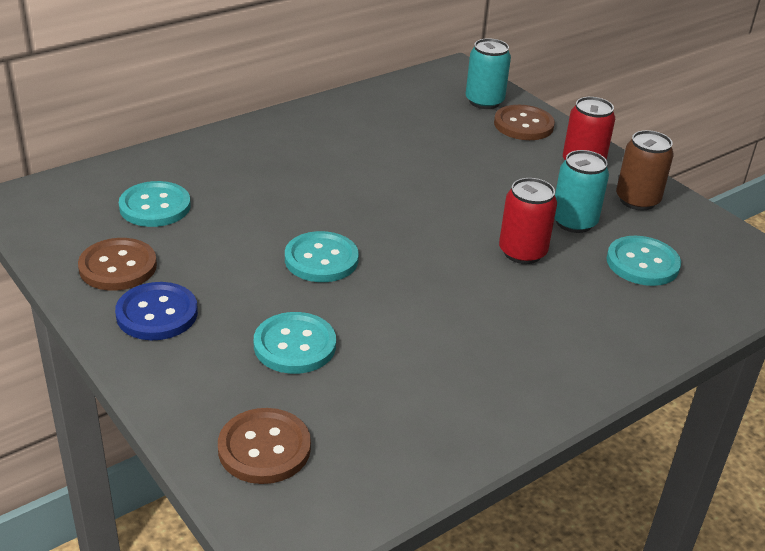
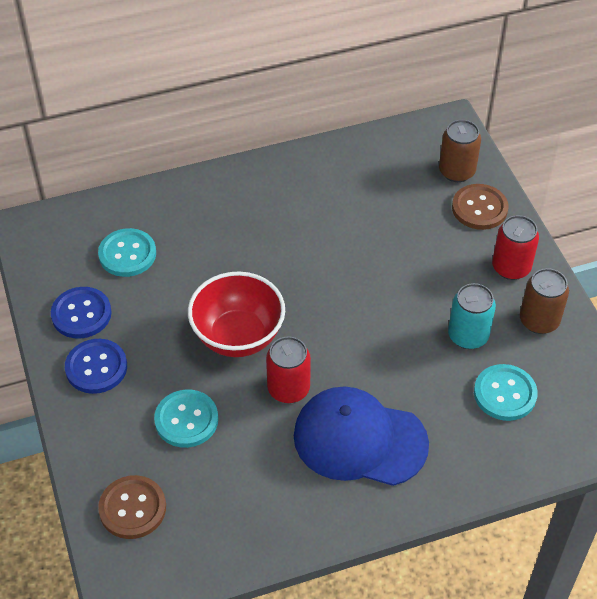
camera: 20 degrees right, 15 degrees up
(118, 267) = (81, 314): brown button -> blue button
(321, 259) = (238, 337): turquoise button -> red bowl
(484, 101) = (456, 171): turquoise can -> brown can
(511, 329) = (359, 440): none -> blue cap
(522, 252) = (406, 361): red can -> red can (288, 389)

